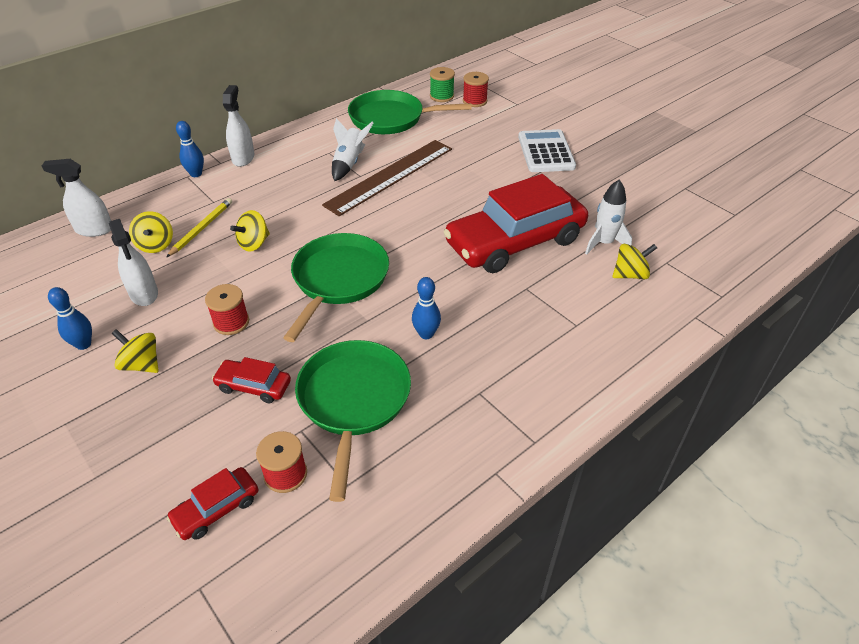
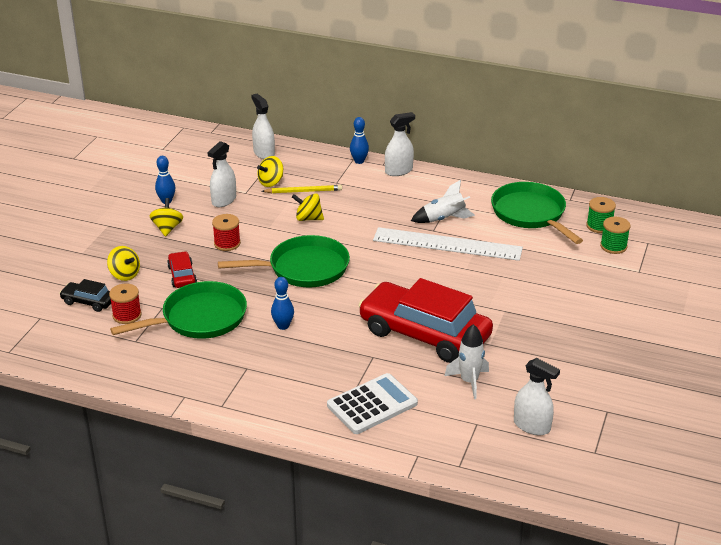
camera: 60 degrees right, 10 degrees down
(216, 509) = (88, 301): red car -> black car
(390, 176) = (447, 244): brown ruler -> white ruler
(474, 101) = (613, 246): red spool -> green spool
(546, 152) = (574, 312): white calculator -> white calculator (372, 404)
(630, 274) = (440, 406): yellow spinning top -> yellow spinning top (125, 275)
(685, 232) = (532, 426): none -> white spray bottle

